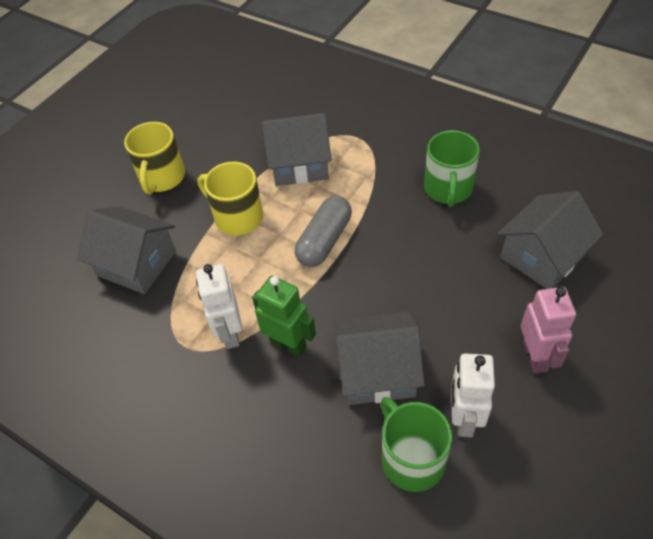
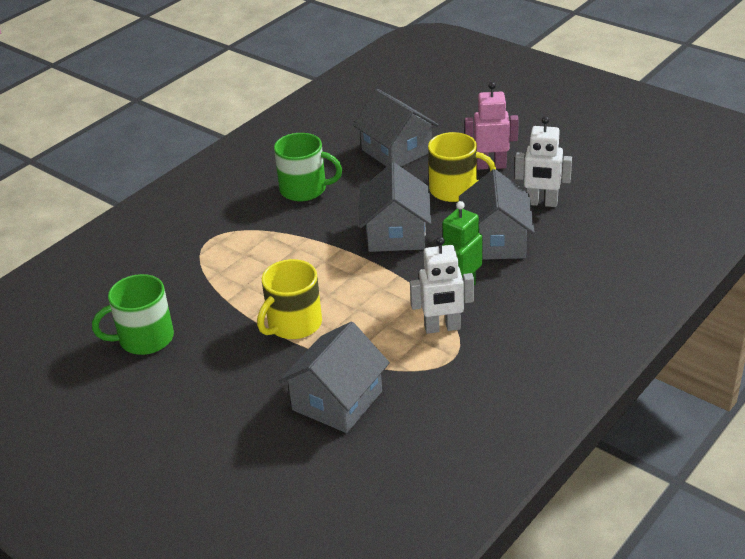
camera: 85 degrees left, 15 degrees down
(162, 178) = (209, 387): yellow mug -> yellow mug (455, 190)
(299, 164) = (233, 279): grey house -> grey house (396, 233)
(324, 241) = (345, 265): grey capsule -> none
(411, 458) = (573, 230): green mug -> green mug (144, 339)

